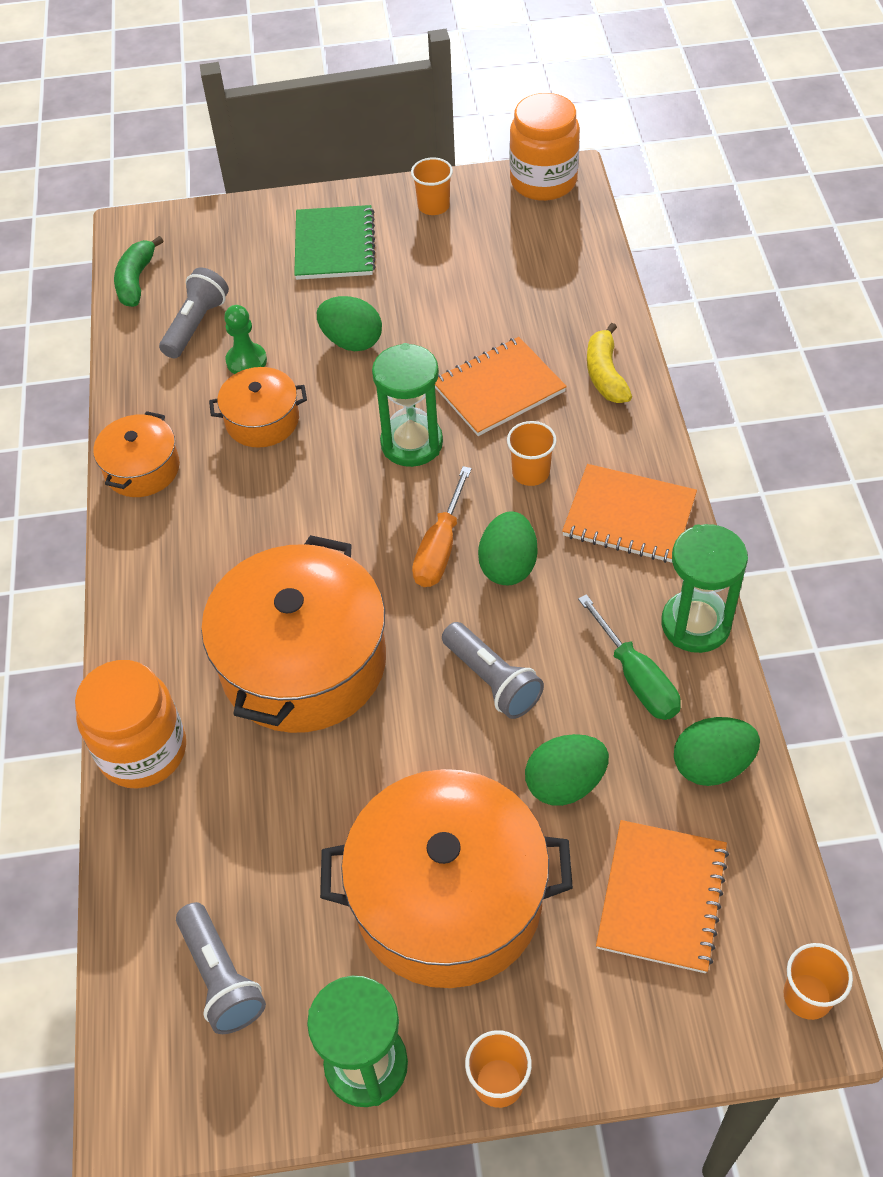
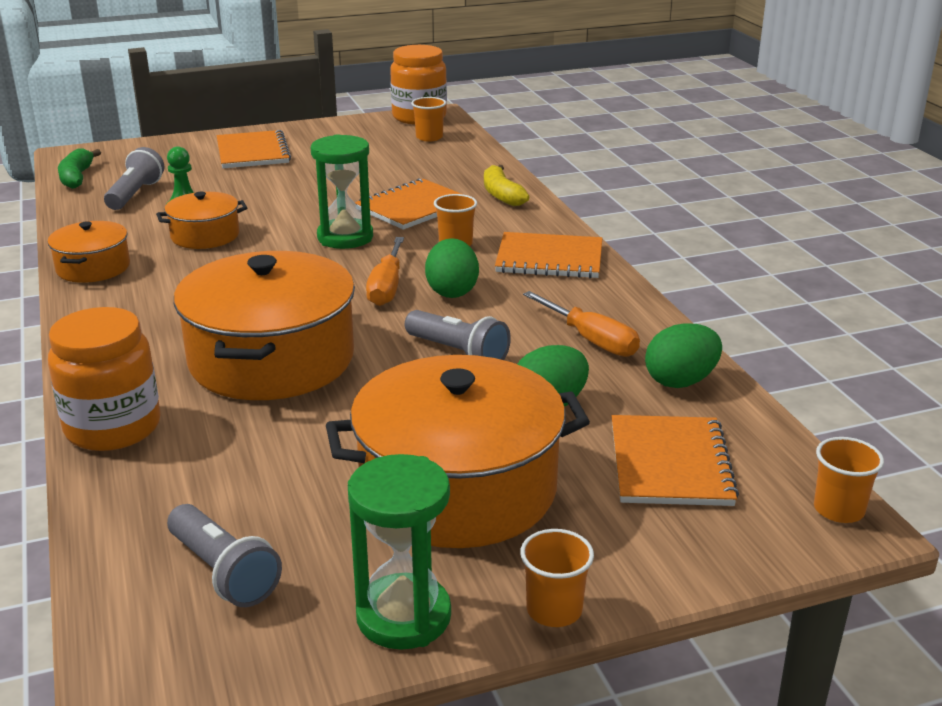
camera: 15 degrees left, 25 degrees down
(334, 245) = (253, 152): green notebook -> orange notebook
(352, 341) = (278, 193): green egg -> none
(433, 206) = (332, 131): orange cup -> orange cup (429, 137)
(637, 679) = (592, 340): green screwdriver -> orange screwdriver
(695, 624) = (631, 307): green hourglass -> none

